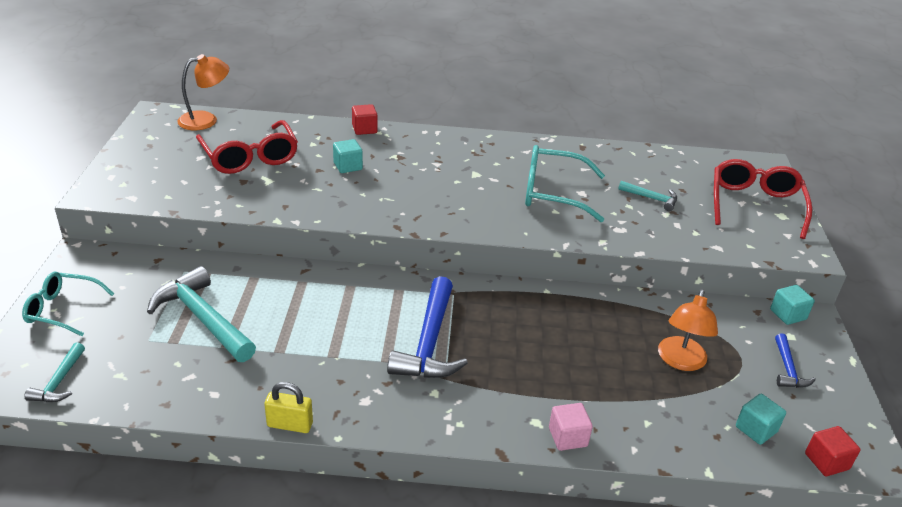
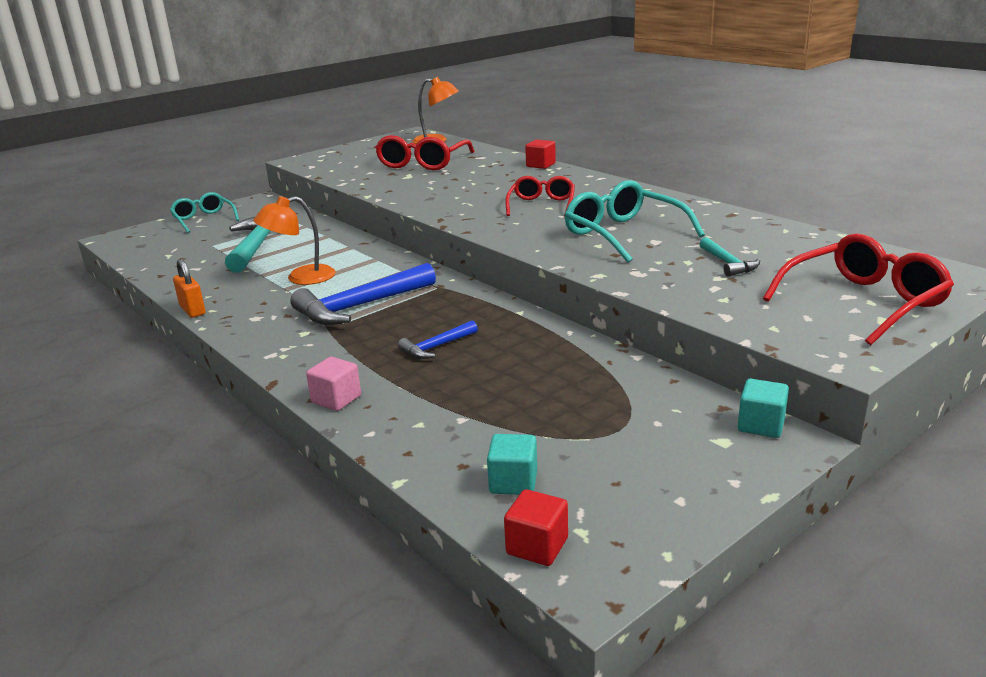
camera: 50 degrees right, 10 degrees down
(59, 381) = (140, 247): turquoise hammer -> none
(290, 424) = (192, 310): yellow padlock -> orange padlock
(348, 166) = (480, 181): turquoise cube -> none
(447, 180) = (541, 205): none -> red glasses
(680, 361) = (544, 403): orange lamp -> orange lamp (301, 278)
(788, 369) = (657, 462): blue hammer -> blue hammer (436, 347)

